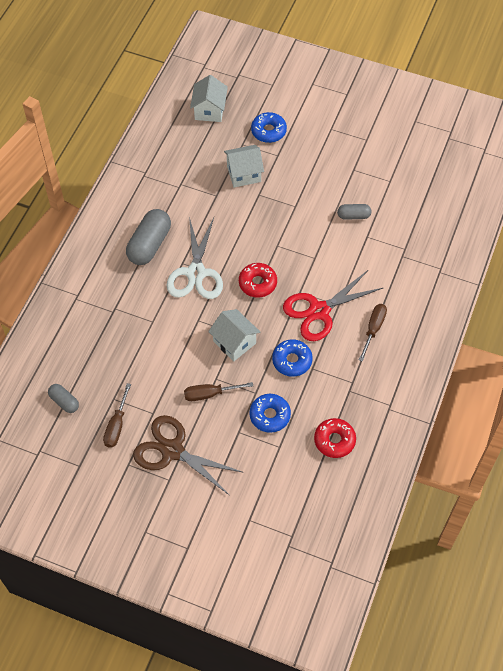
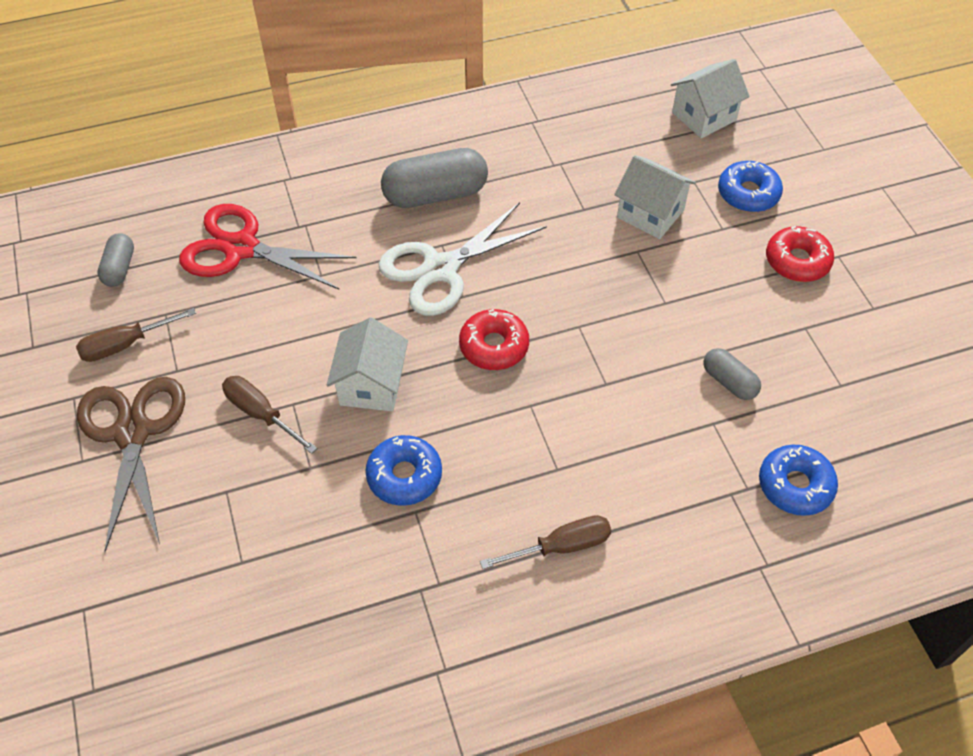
camera: 50 degrees right, 5 degrees down
(270, 415) = (286, 512): blue donut -> blue donut (795, 485)
(319, 311) = (522, 451): red scissors -> red scissors (241, 248)
(334, 440) = (312, 632): red donut -> red donut (797, 261)

